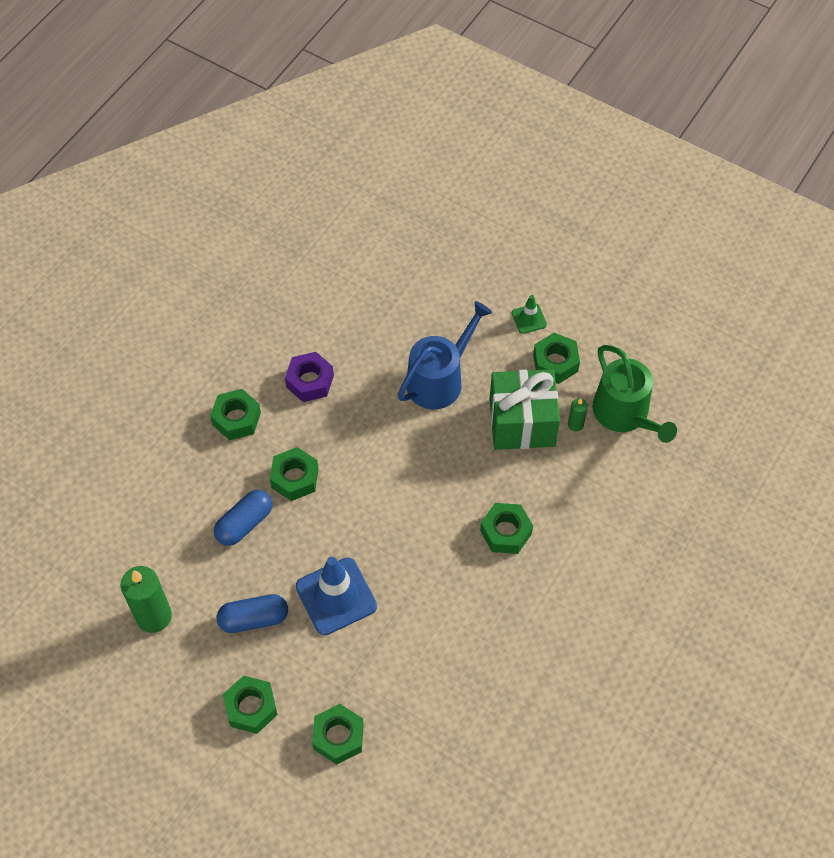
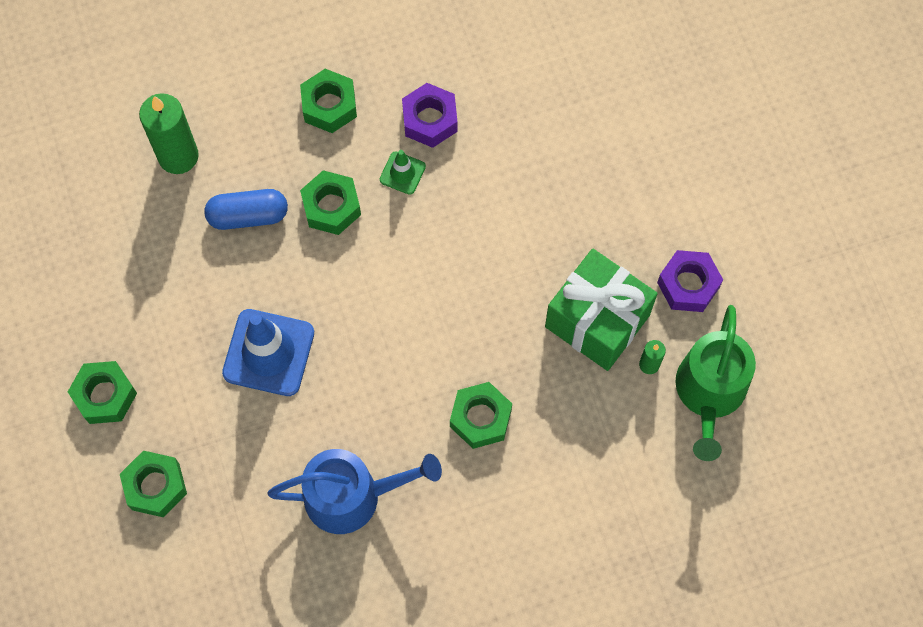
camera: 40 degrees right, 10 degrees up
(154, 616) = (95, 241): green candle -> green candle (178, 156)
(254, 619) = (178, 314): blue capsule -> none
(439, 379) = (556, 213): blue watering can -> blue watering can (352, 496)
(529, 319) = (703, 218): green traffic cone -> green traffic cone (402, 173)
(555, 362) = (688, 285): green nut -> purple nut

